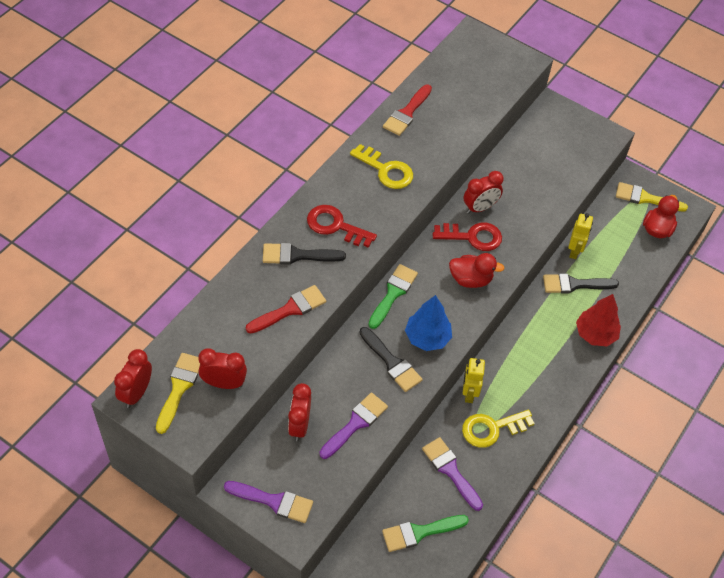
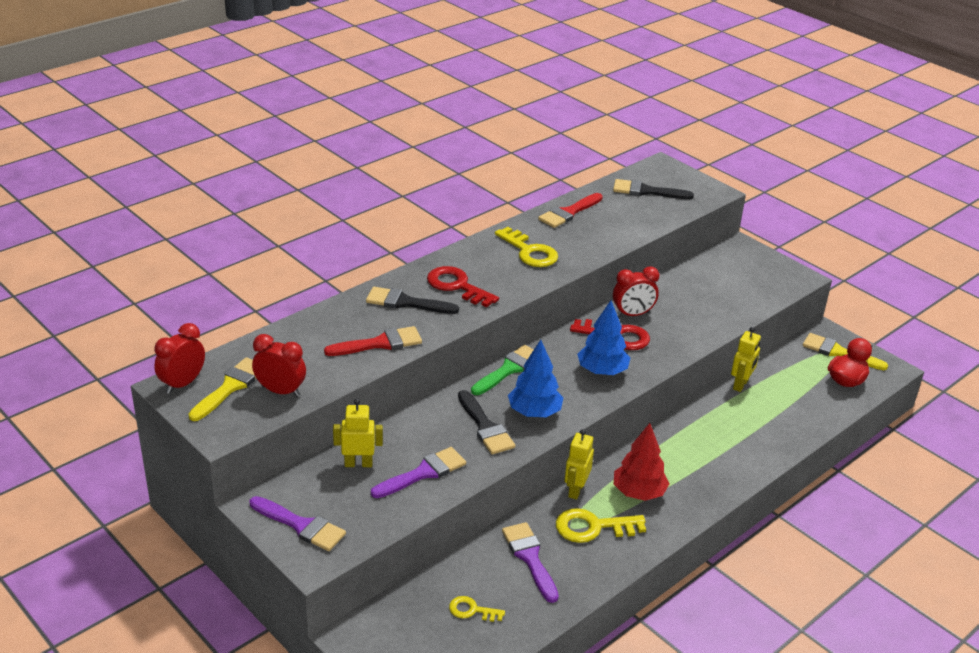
camera: 15 degrees right, 20 degrees down
(299, 425) = (358, 463): red clock -> yellow robot
(419, 532) = (472, 610): green brush -> yellow key
(470, 279) = (602, 371): red duck -> blue tree
(574, 284) = (733, 414): black brush -> black brush (646, 191)
(595, 334) = (746, 462): red tree -> red tree (638, 493)

